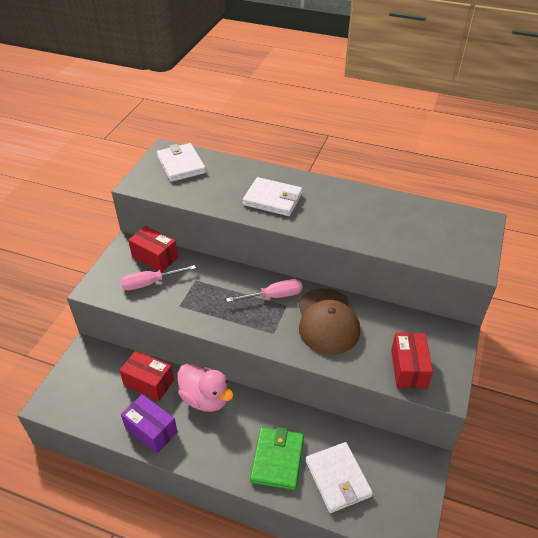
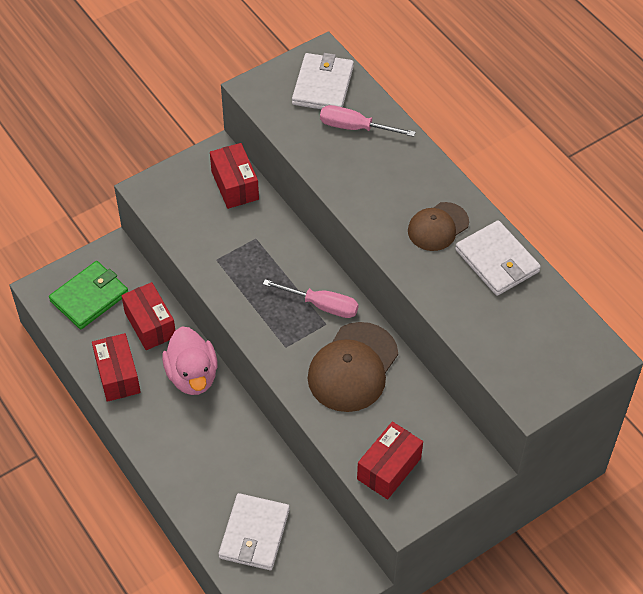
camera: 35 degrees right, 10 degrees up
(150, 283) = (206, 215): pink screwdriver -> pink screwdriver (354, 127)
(151, 430) = (118, 375): purple box -> red box
(273, 199) = (385, 190): white wallet -> white wallet (497, 261)
(277, 459) = (212, 479): green wallet -> green wallet (89, 297)
(324, 203) = (438, 227): none -> brown cap

